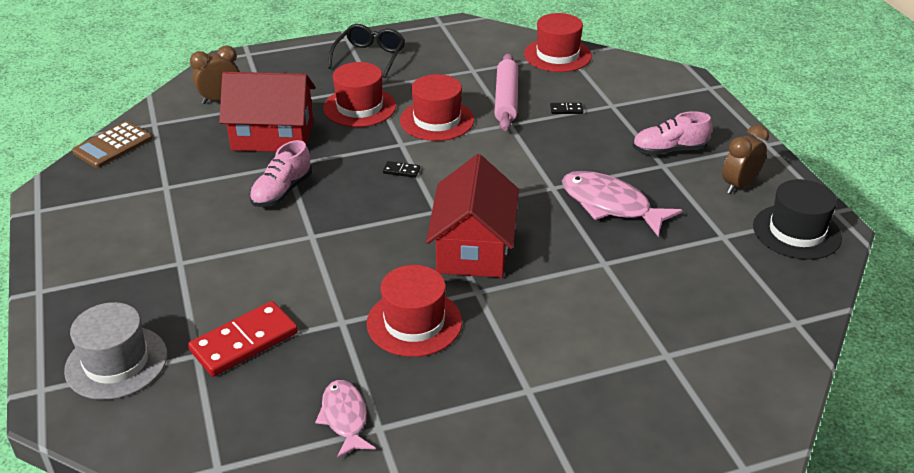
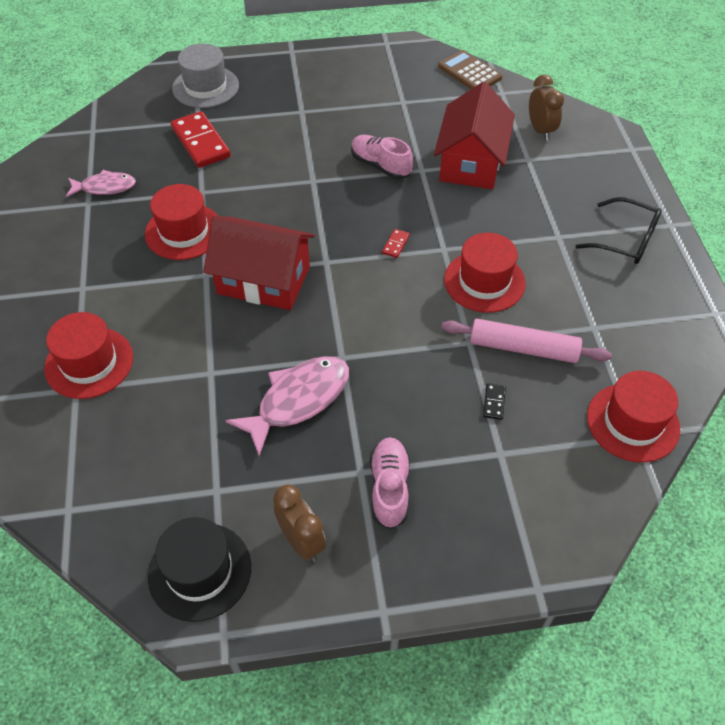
camera: 100 degrees right, 15 degrees up
(359, 107) = (517, 224): red hat -> red hat (89, 363)
(401, 171) = (395, 244): black domino -> red domino

